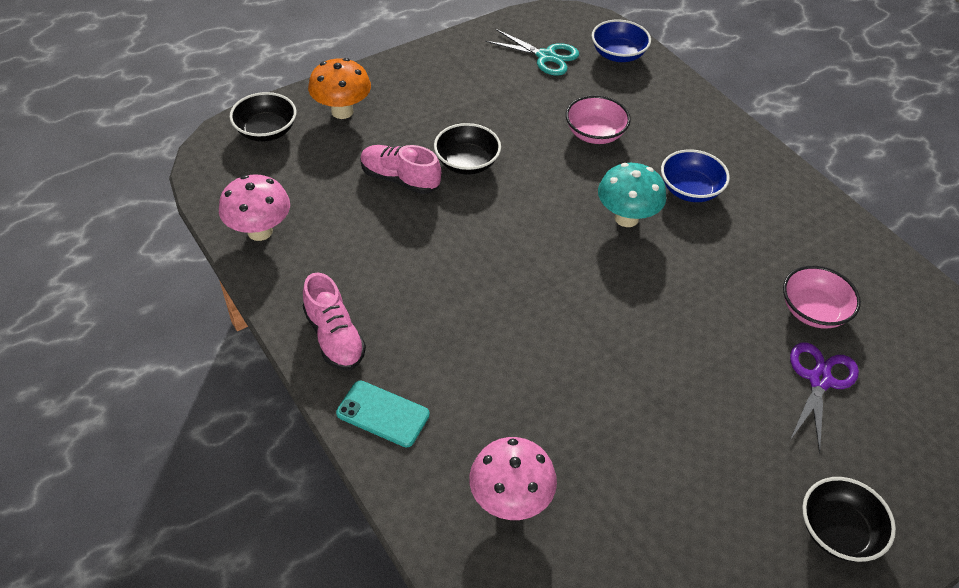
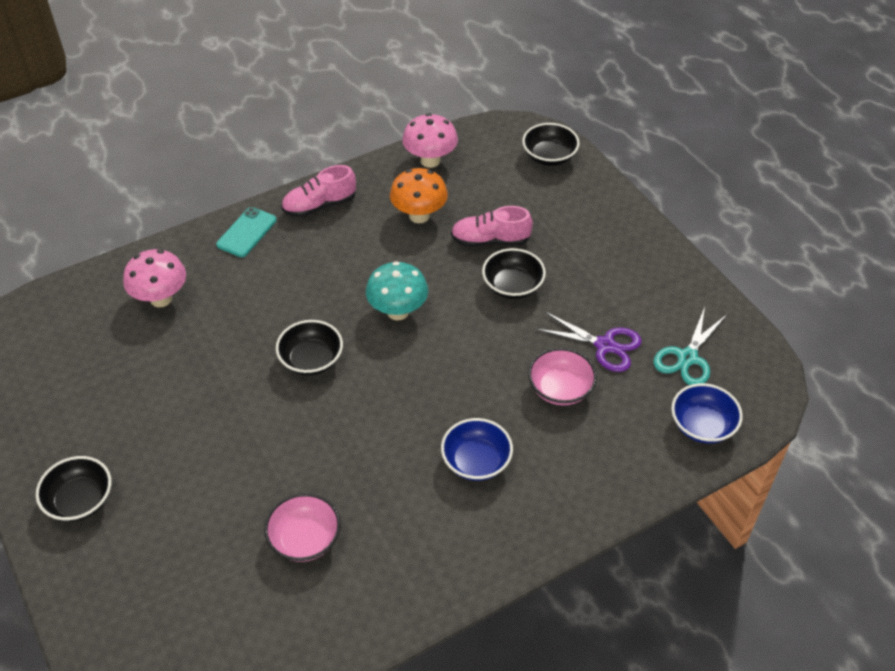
camera: 95 degrees right, 0 degrees up
(342, 111) = (579, 202): orange mushroom -> orange mushroom (419, 216)
(400, 179) = (490, 240): pink shoe -> pink shoe turned 120 degrees counterclockwise
(590, 324) = (311, 360): none -> black bowl
(626, 218) = (437, 401): turquoise mushroom -> turquoise mushroom (398, 311)
(819, 380) = (224, 524): purple scissors -> purple scissors (605, 345)

